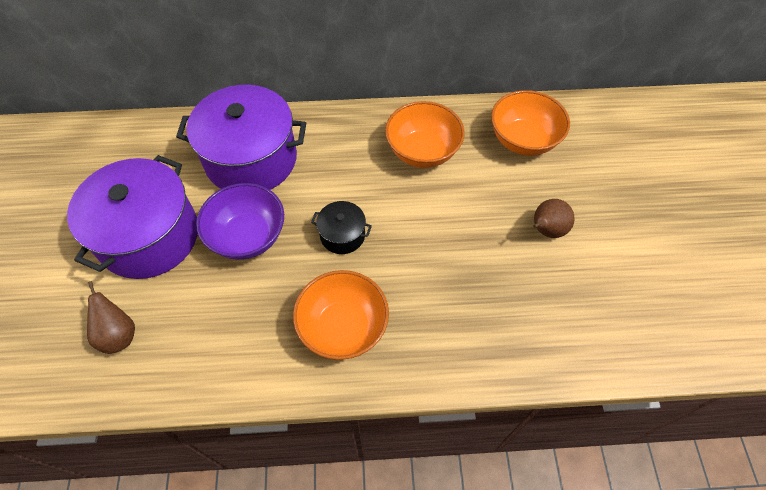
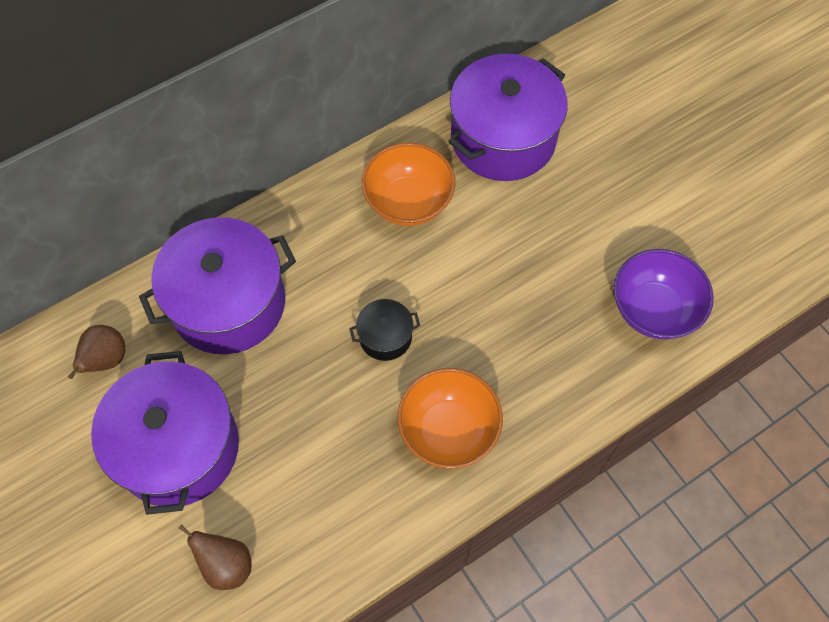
camera: 30 degrees left, 5 degrees up
(248, 237) = (287, 391): purple bowl -> purple bowl (654, 310)
(523, 140) = (503, 138): orange bowl -> purple pot
(546, 230) = (580, 228): brown pear -> brown pear (106, 360)

